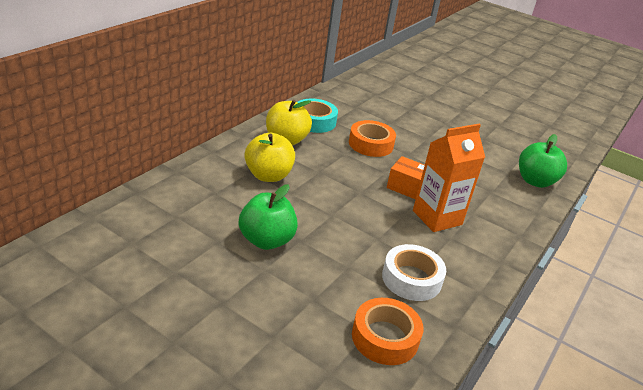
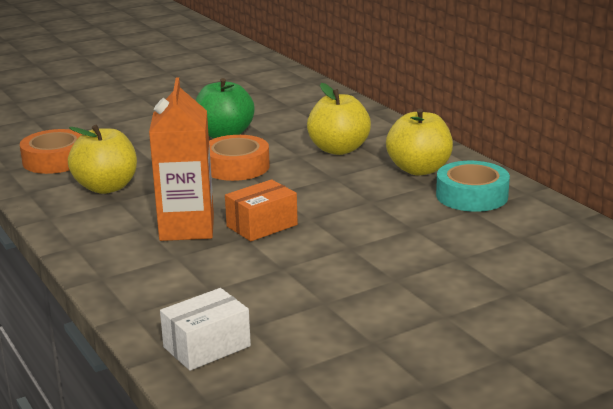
camera: 120 degrees right, 10 degrees down
(371, 144) = (389, 224): orange tape -> orange tape (236, 167)
(411, 279) = (106, 187): white tape -> yellow apple
(535, 181) = (207, 347): green apple -> white box

